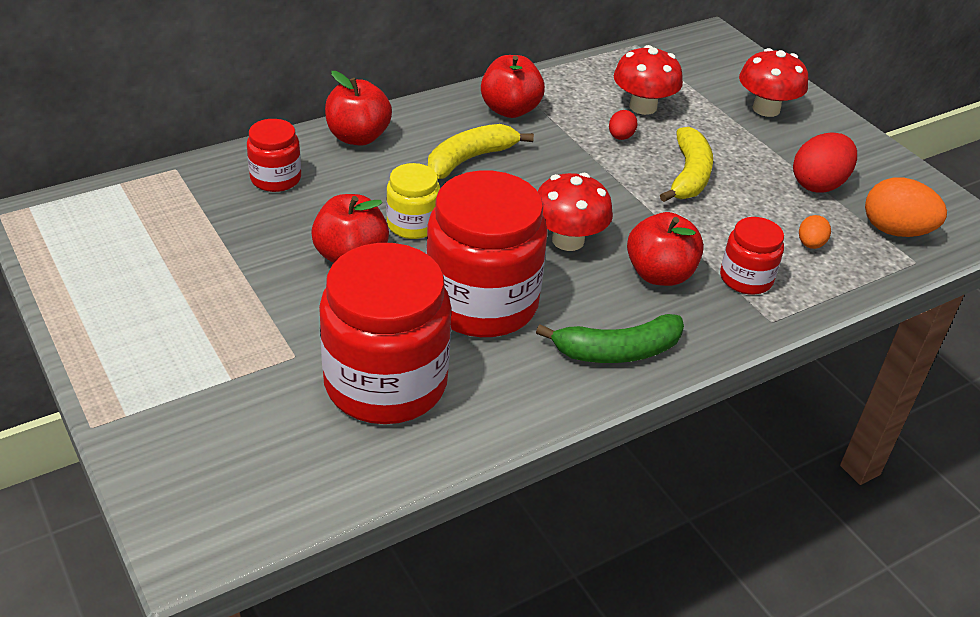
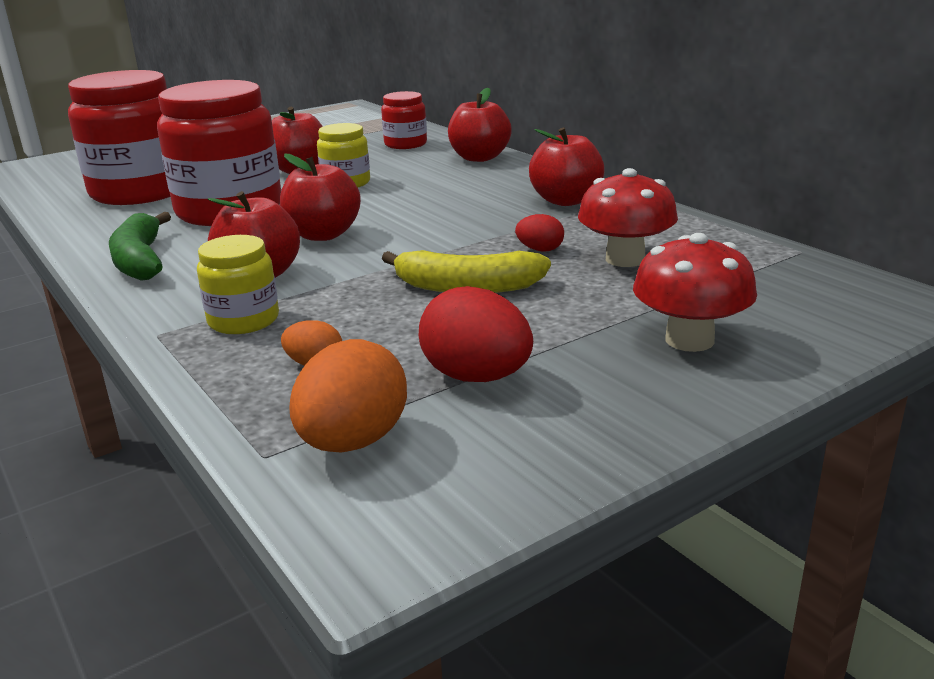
camera: 90 degrees right, 15 degrees down
(469, 159) = (459, 192): yellow banana -> none
(568, 240) = (323, 235): red mushroom -> red apple
(746, 278) = (243, 320): red jar -> yellow jar

